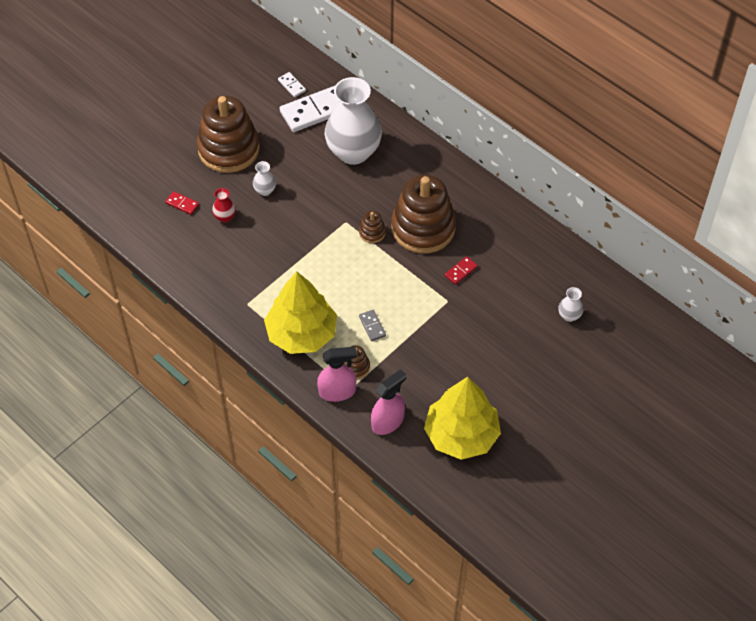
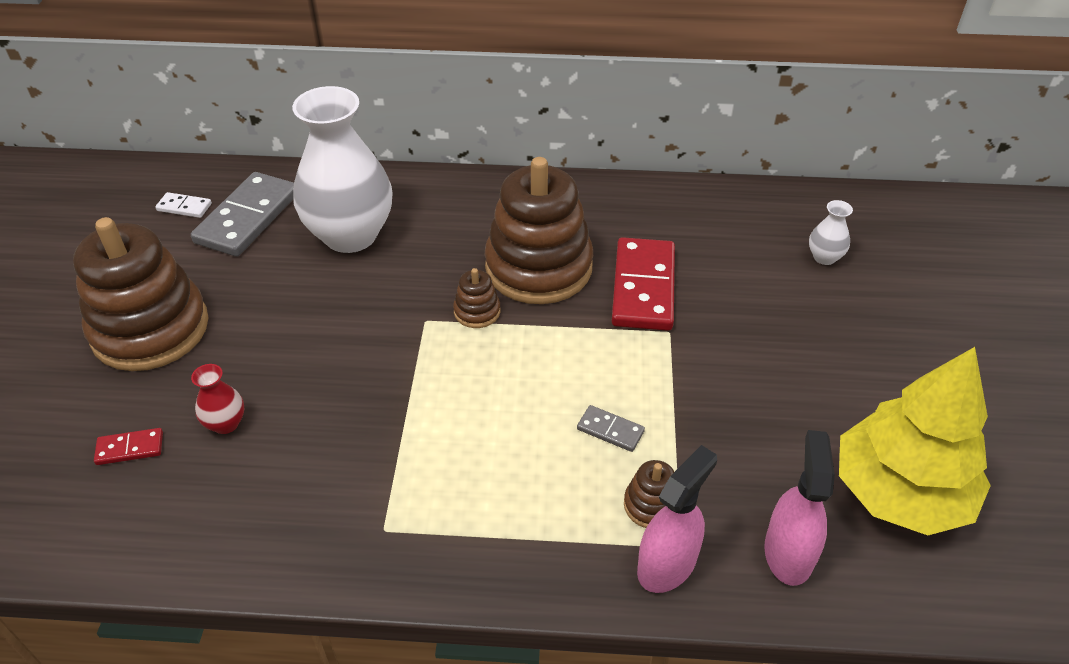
camera: 40 degrees left, 10 degrees down
(265, 190) = (261, 350): white vase -> none
(302, 333) = (519, 514): yellow tree -> none
(315, 111) = (248, 218): white domino -> grey domino
(461, 271) = (643, 287): red domino -> red domino, size x2.19

